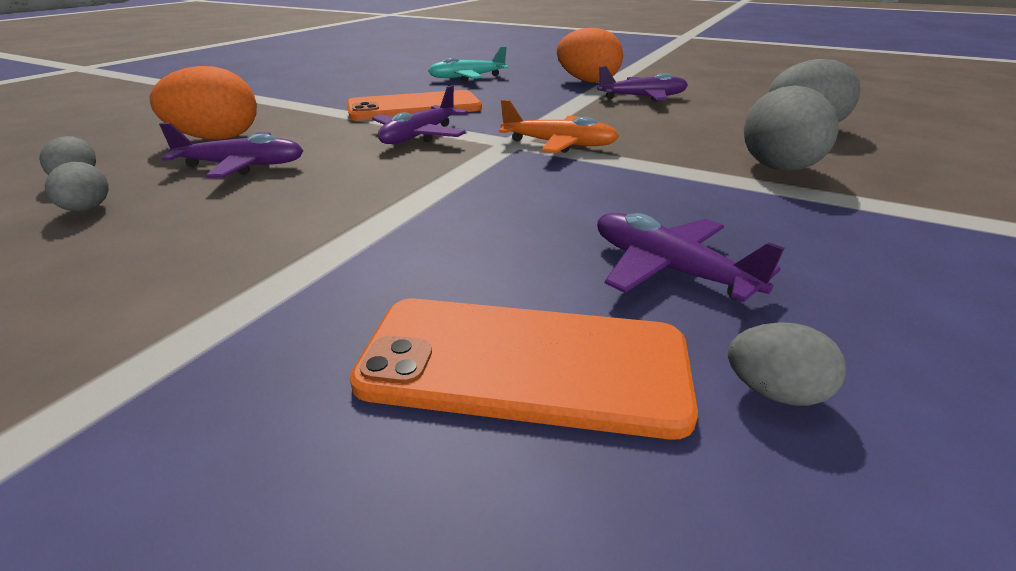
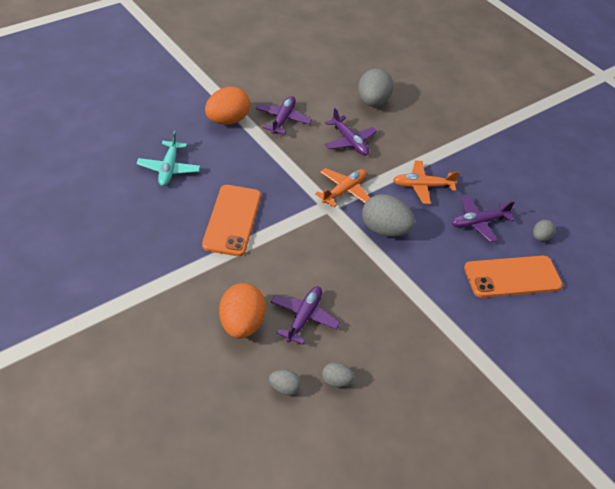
camera: 70 degrees left, 15 degrees up
(419, 136) = (296, 236): purple plane -> purple plane (349, 142)
(524, 364) = (512, 277): orange phone -> orange phone turned 45 degrees clockwise
(677, 193) = (422, 186): none -> orange plane
(779, 169) = (415, 144): grey egg -> grey egg (384, 230)

